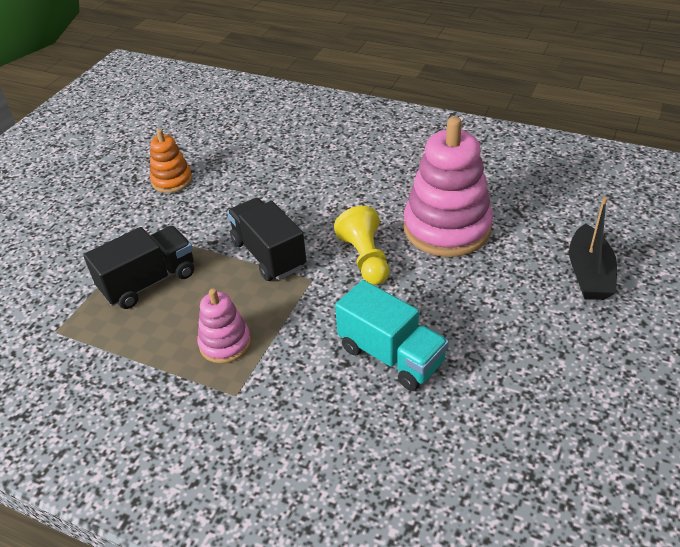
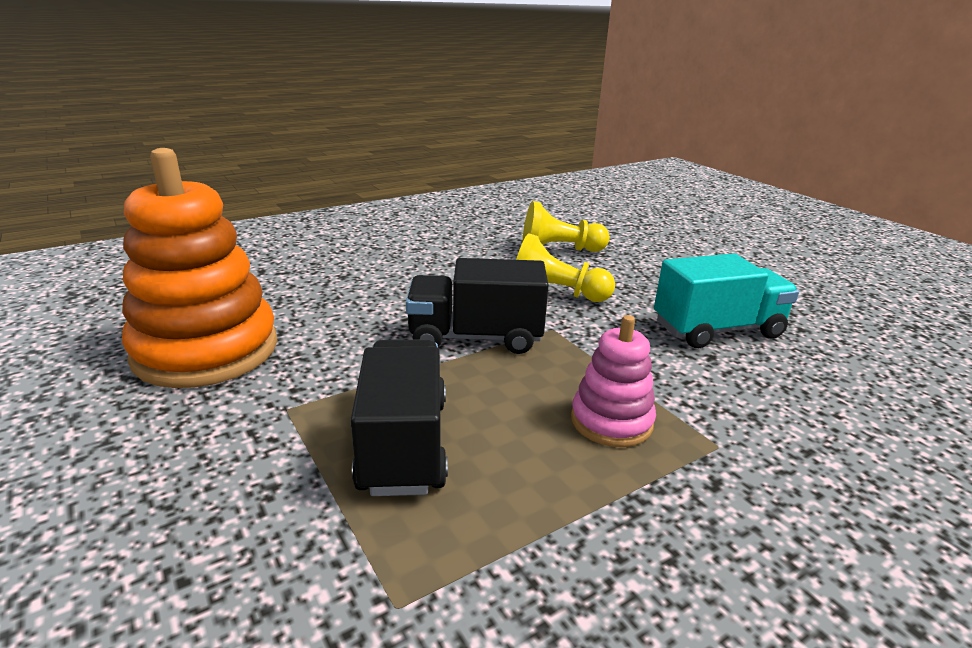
camera: 60 degrees left, 15 degrees down
(172, 180) = (206, 350): orange stacking toy -> orange stacking toy, size x1.92
(447, 228) = (559, 250): pink stacking toy -> yellow pawn
(589, 274) = (679, 230): black boat -> none

